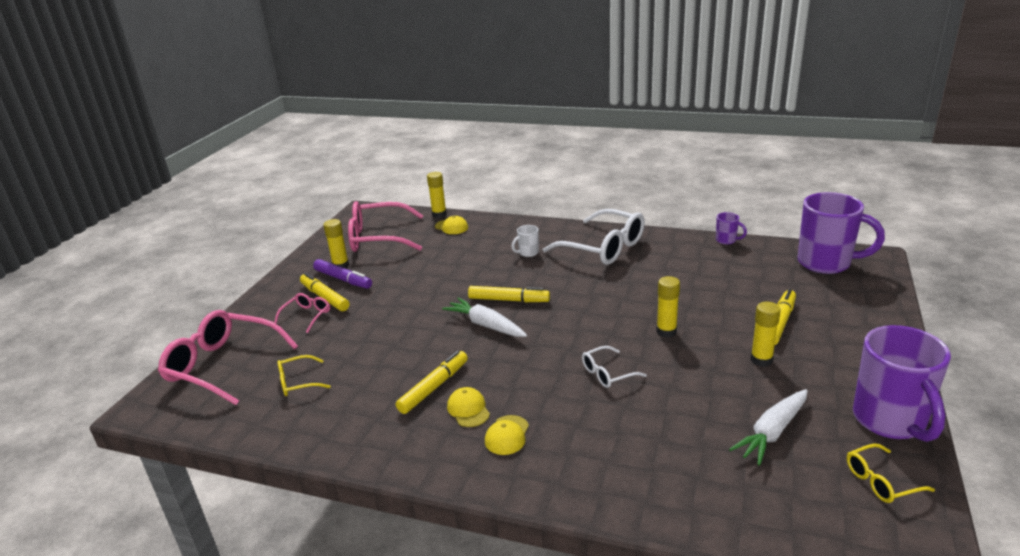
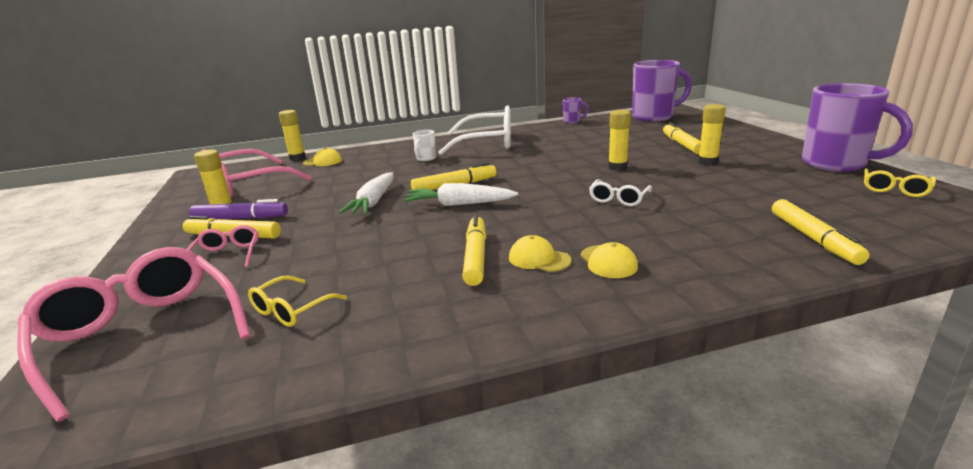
camera: 35 degrees left, 5 degrees down
(223, 365) = (141, 335): pink glasses -> pink glasses turned 60 degrees clockwise
(689, 493) = (813, 239): none -> yellow marker
(772, 432) = (789, 190): white carrot -> white carrot (373, 202)

